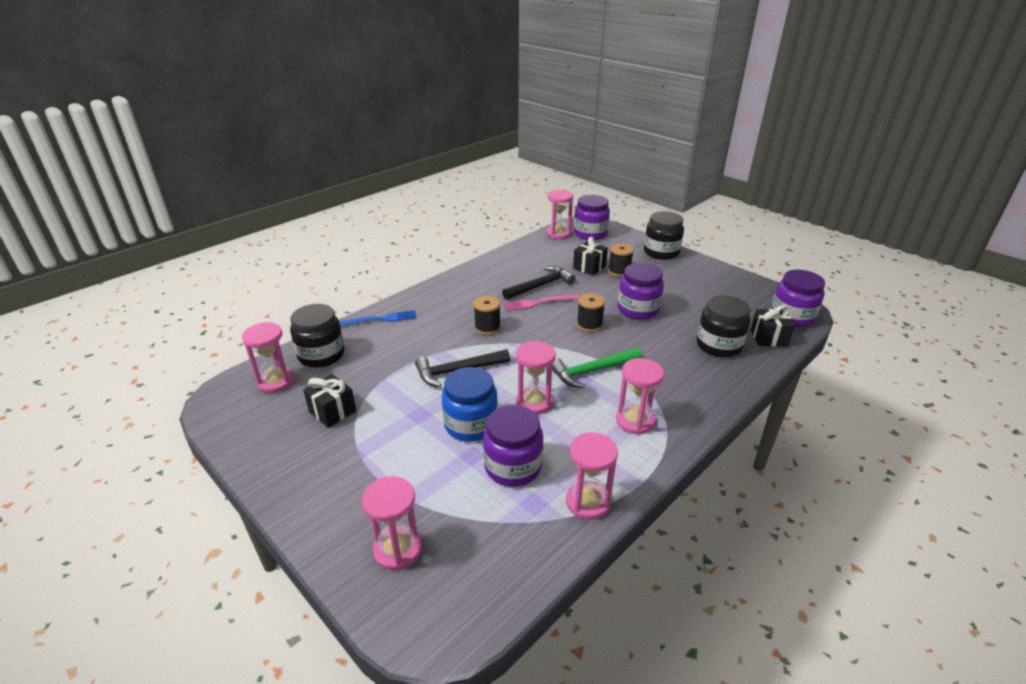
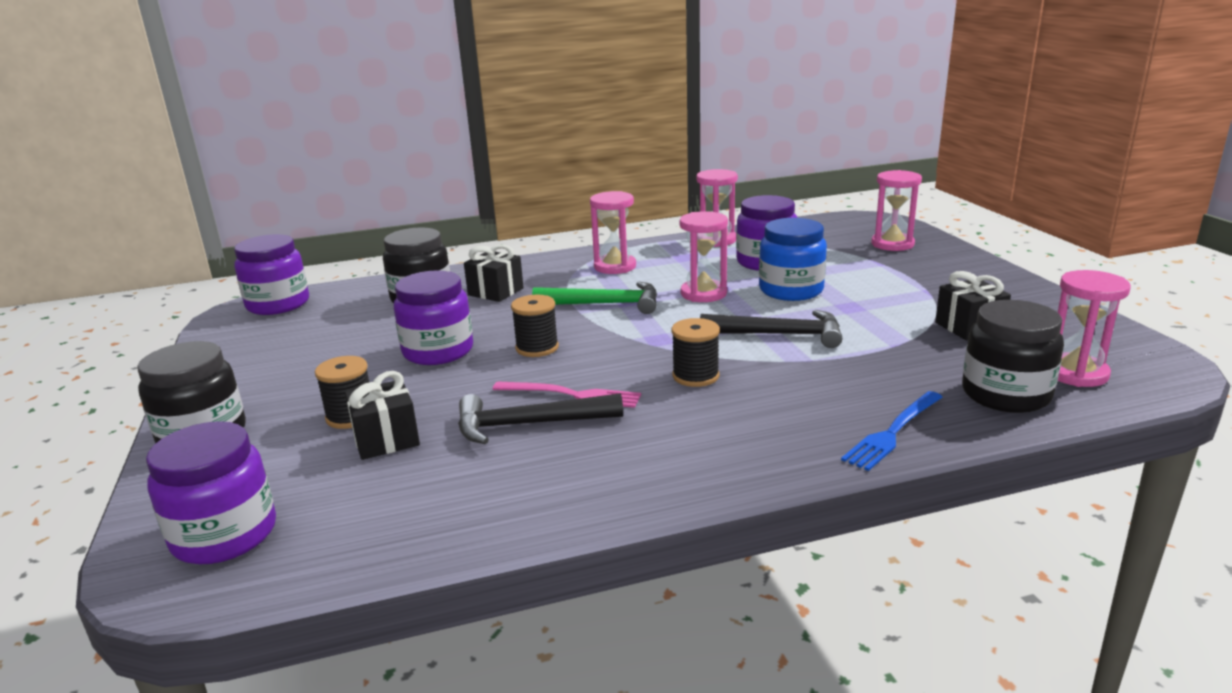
camera: 150 degrees left, 10 degrees down
(379, 319) = (893, 432): blue fork -> blue fork turned 60 degrees counterclockwise
(558, 234) = (292, 562): pink hourglass -> none
(768, 338) = (353, 293): black gift -> black gift (495, 292)

